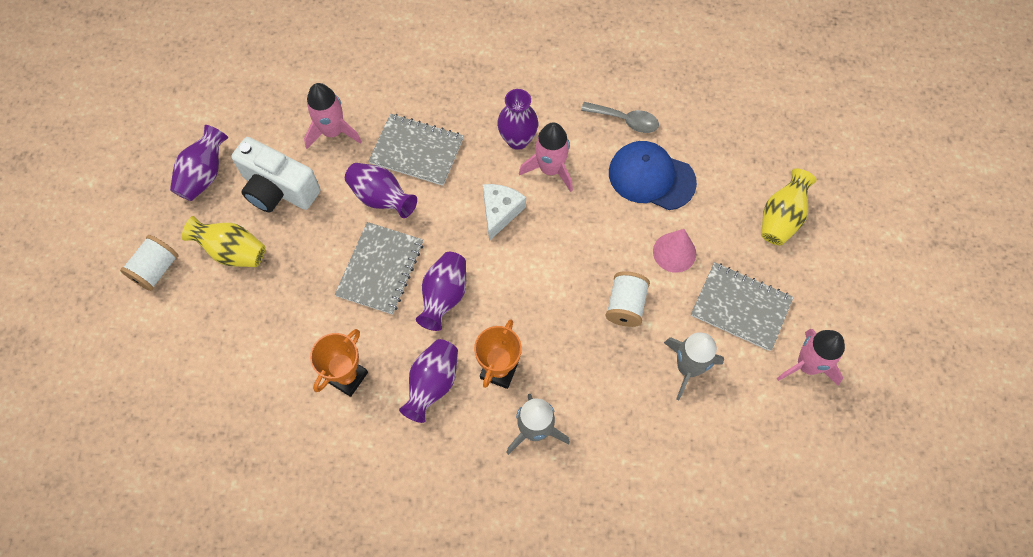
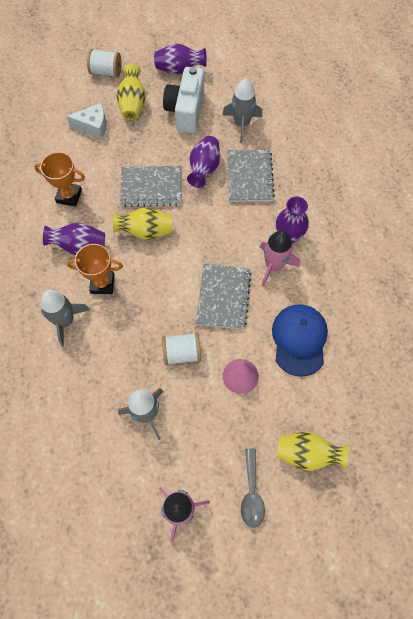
camera: 70 degrees right, 0 degrees up
(333, 132) = (241, 124): pink rocket -> grey rocket
(444, 296) = (145, 231): purple vase -> yellow vase
(500, 212) = (224, 244): white cheese -> white cheese (93, 126)
(625, 120) = (341, 305): grey spoon -> grey spoon (251, 493)
(741, 307) = (212, 441): grey notebook -> grey notebook (223, 297)

